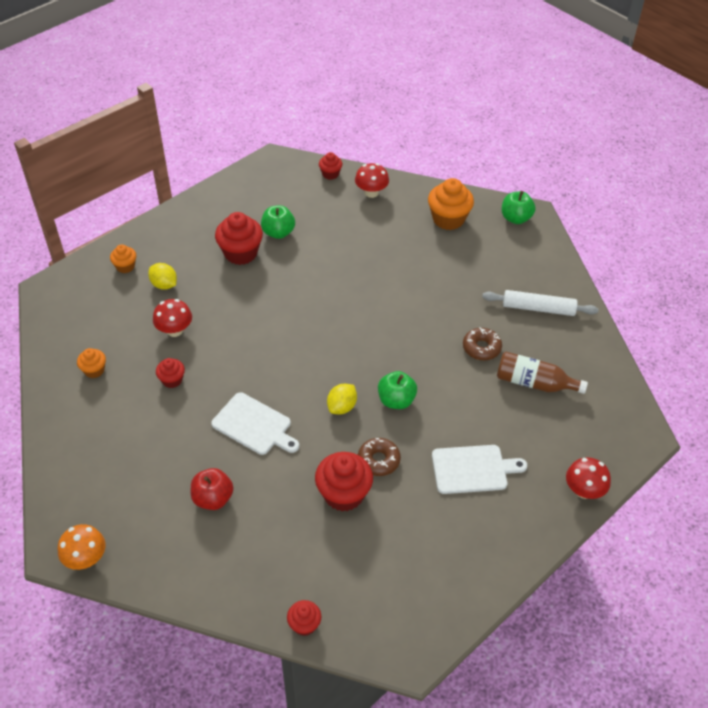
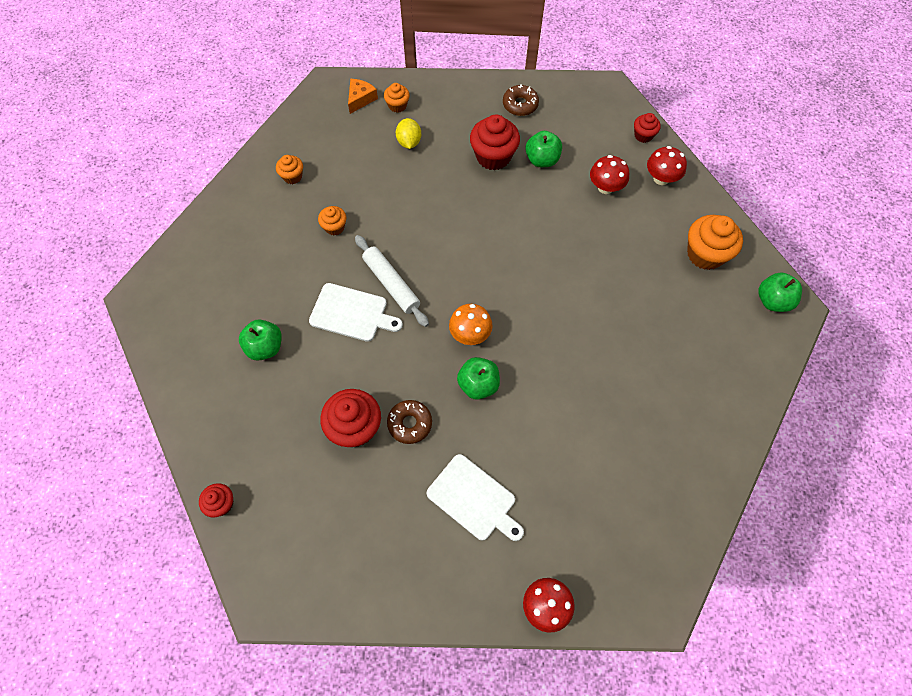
camera: 45 degrees right, 15 degrees up
(86, 558) = (146, 319): orange mushroom -> orange mushroom (470, 334)
(88, 281) = (360, 99): none -> orange cheese
(172, 380) = (334, 227): red cupcake -> orange cupcake
(175, 330) = (377, 187): red mushroom -> red mushroom (605, 187)
(213, 498) = (265, 347): red apple -> green apple
(254, 425) = (352, 313): white cutting board -> white cutting board turned 60 degrees counterclockwise
(342, 407) = (430, 353): yellow lemon -> none
(481, 348) = (601, 399): brown donut -> brown donut (520, 104)
(534, 383) = (612, 470): brown bottle -> none
(538, 308) = (695, 405): white rolling pin -> white rolling pin (391, 284)

